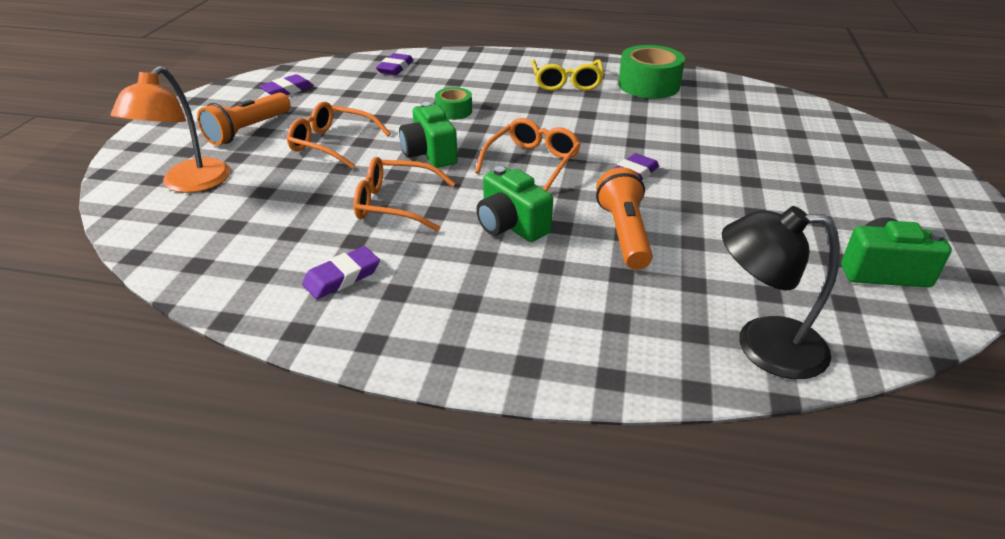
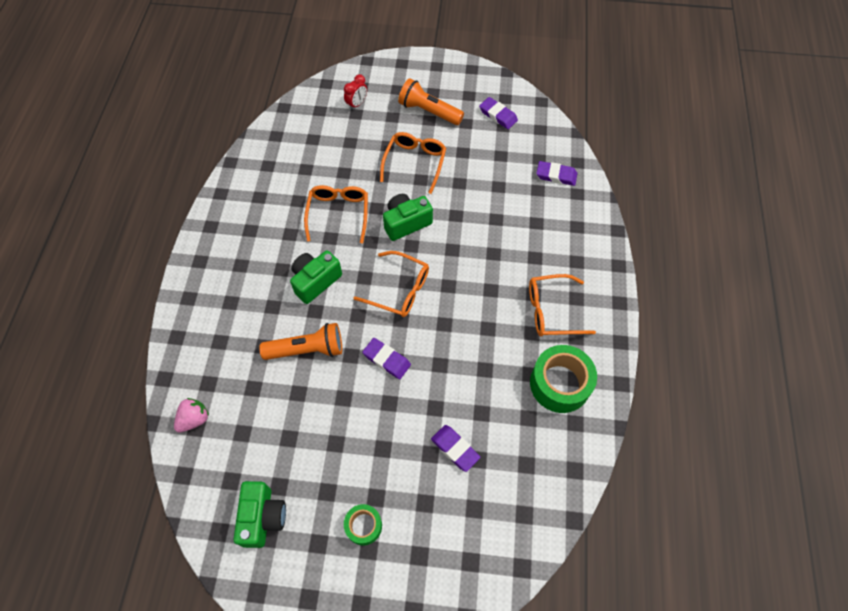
camera: 85 degrees right, 25 degrees up
(188, 184) = (357, 104): orange lamp -> red clock
(342, 277) = (263, 202): purple eraser -> purple eraser (455, 449)
(454, 111) = (478, 229): green tape -> green tape (363, 526)
(566, 82) = (552, 311): yellow glasses -> orange glasses
(762, 346) = (194, 419): black lamp -> pink strawberry

